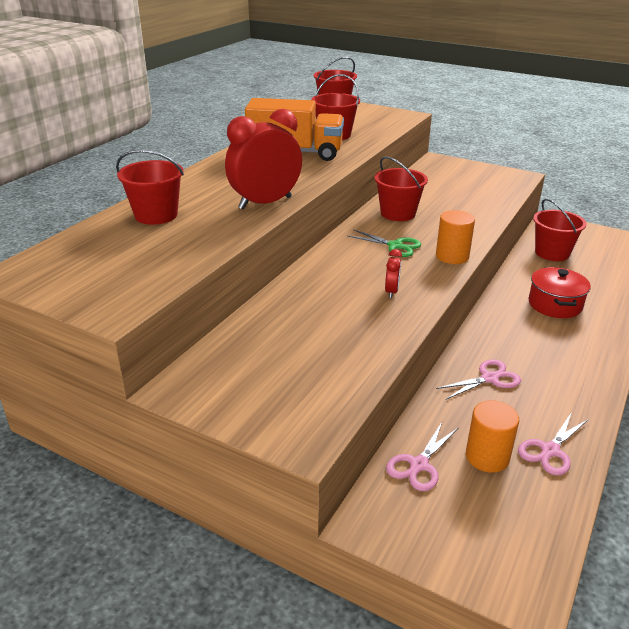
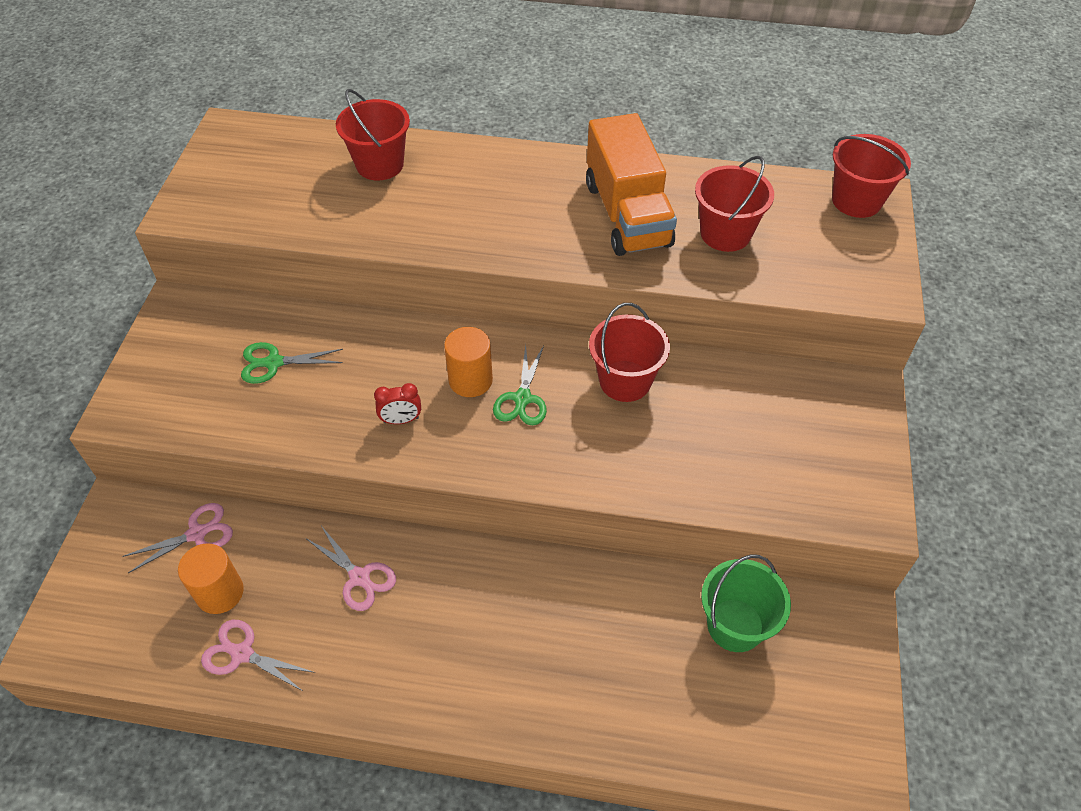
camera: 70 degrees right, 20 degrees up
(265, 203) = (448, 235): red clock -> none
(296, 340) = (274, 363): none -> green scissors
(419, 465) = (197, 534): pink scissors -> pink scissors turned 135 degrees clockwise
(452, 256) = (519, 465): orange cylinder -> orange cylinder (470, 380)
(552, 253) = (735, 625): red bucket -> green bucket
(555, 304) = (567, 639): red pot -> none

